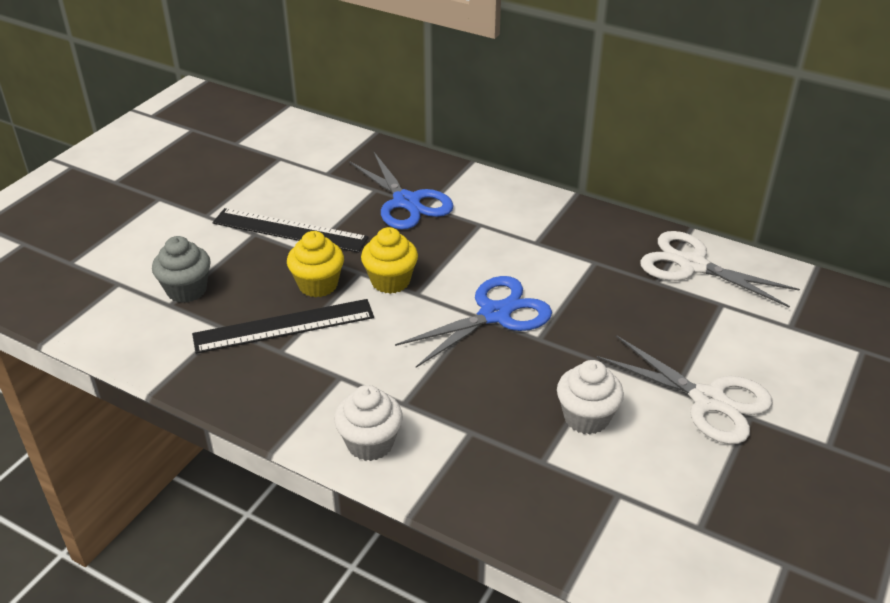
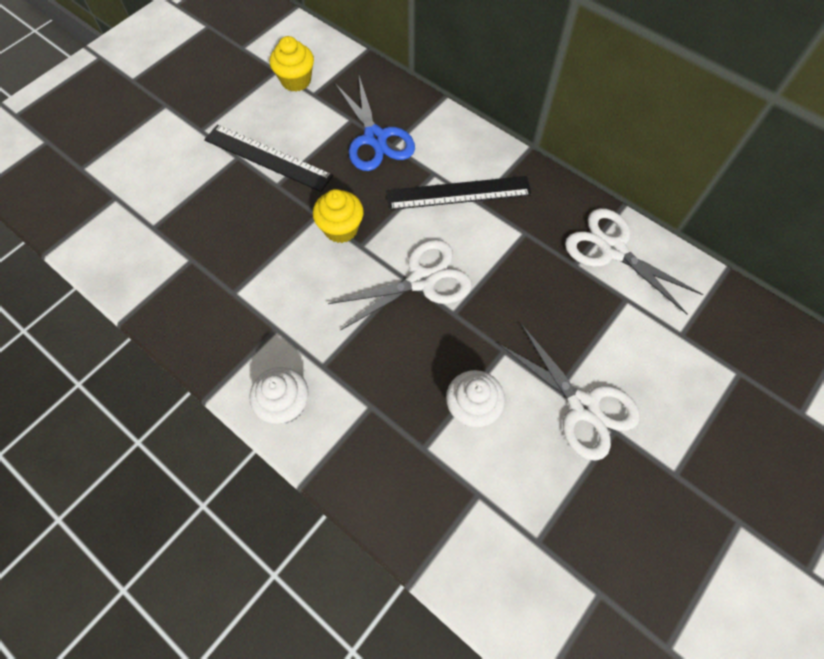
camera: 10 degrees right, 25 degrees up
(186, 290) = (169, 213): grey cupcake -> none
(284, 326) = (241, 266): black ruler -> black ruler (458, 193)
(318, 285) = (279, 224): yellow cupcake -> yellow cupcake (296, 81)
(495, 314) = (422, 280): blue scissors -> white scissors

